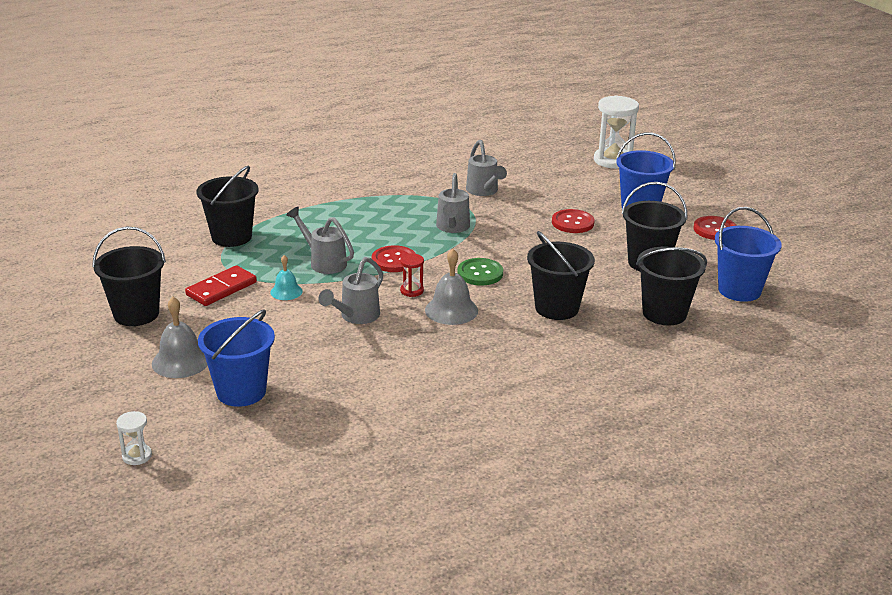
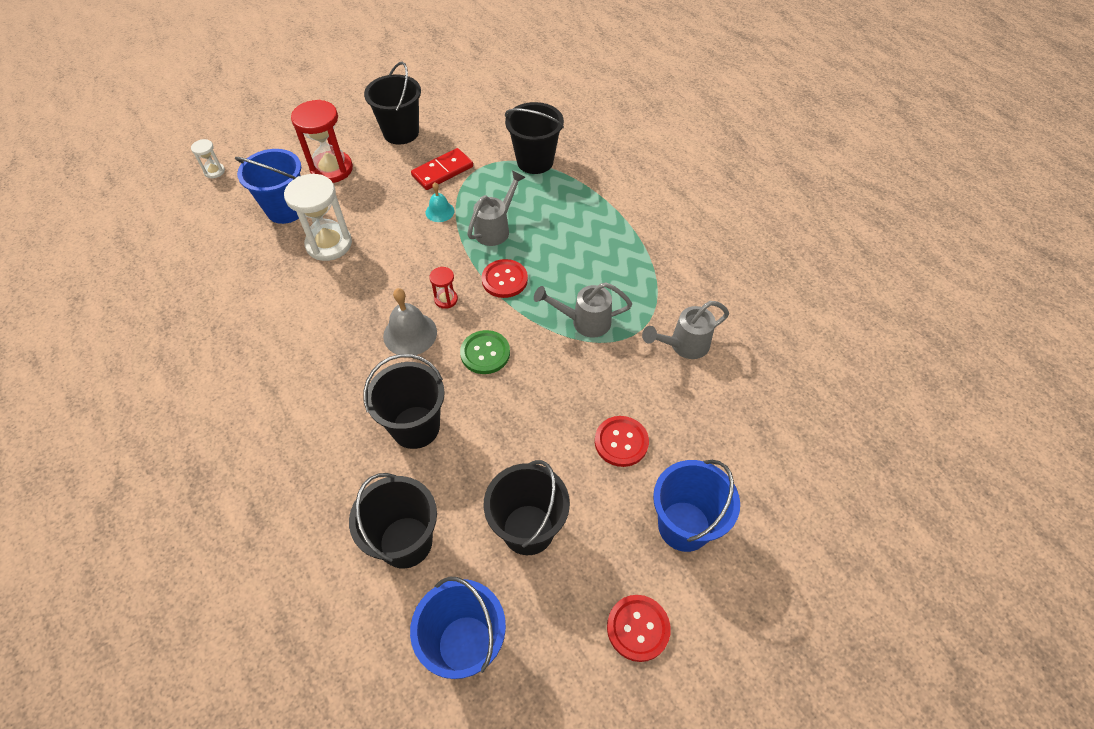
camera: 85 degrees right, 25 degrees up
(181, 361) = (332, 169): grey bell -> red hourglass
(221, 289) = (442, 171): red domino -> red domino turned 75 degrees counterclockwise
(355, 317) = (397, 263): grey watering can -> none
(613, 160) = (829, 494): white hourglass -> white hourglass (329, 244)

